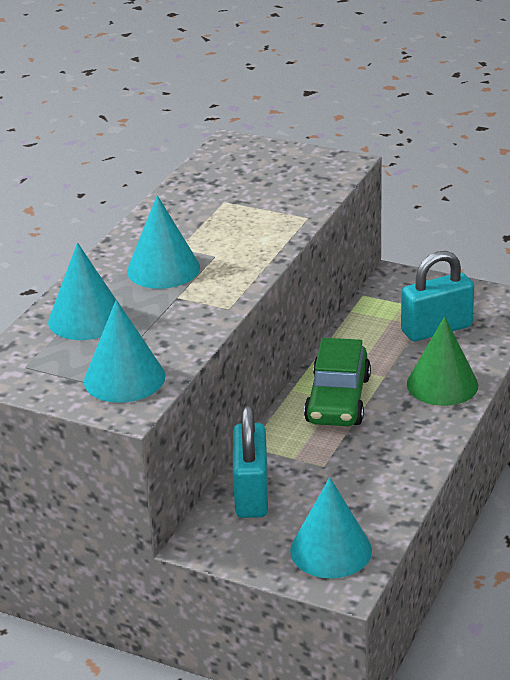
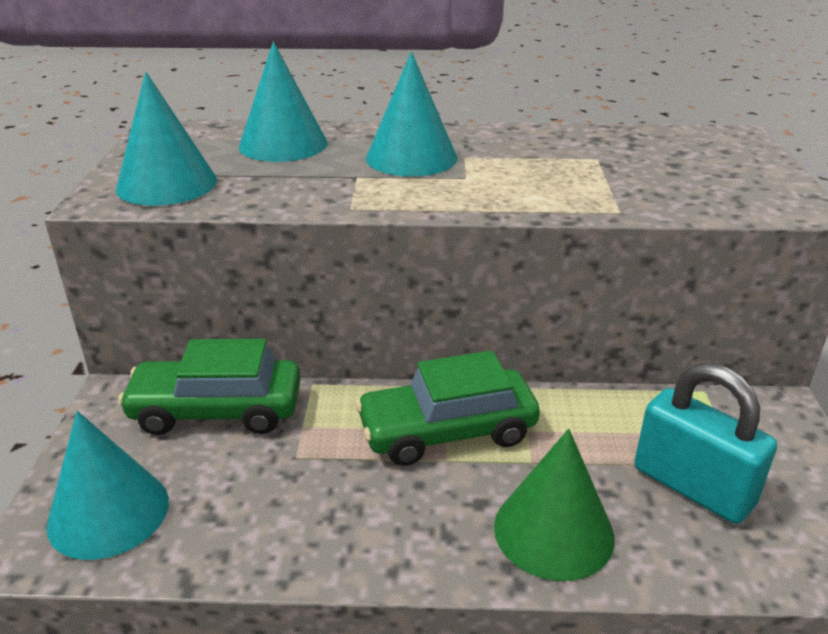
camera: 65 degrees right, 0 degrees up
(251, 494) = (217, 410): turquoise padlock -> green car

